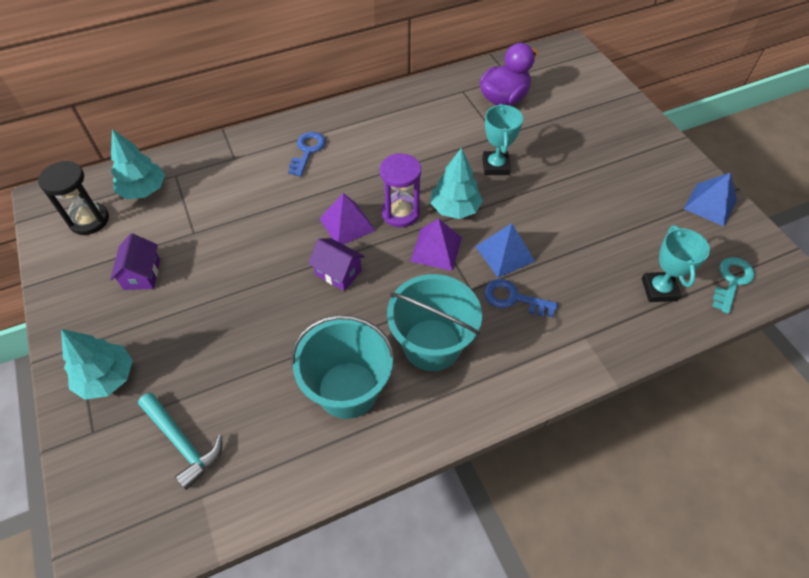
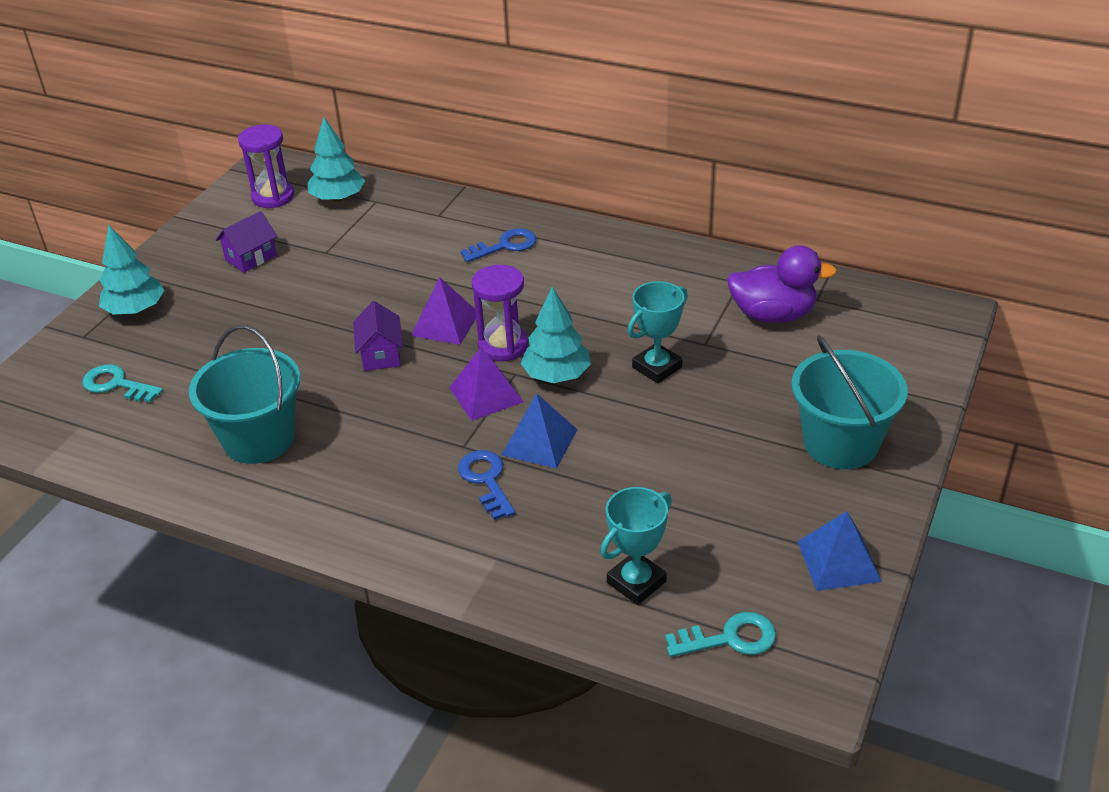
camera: 50 degrees right, 15 degrees down
(89, 220) = (273, 197): black hourglass -> purple hourglass
(183, 443) = (117, 385): turquoise hammer -> turquoise key
(432, 344) = (365, 459): turquoise bucket -> turquoise bucket (840, 443)

